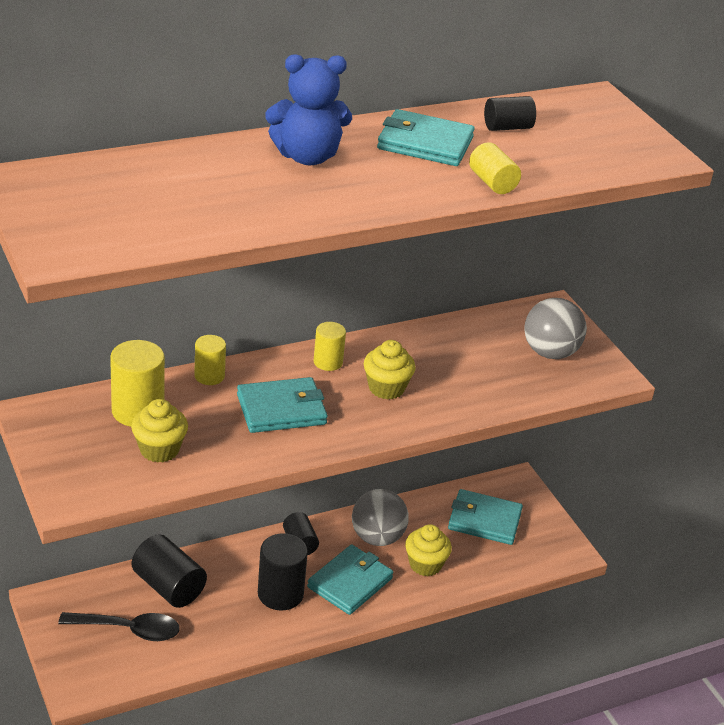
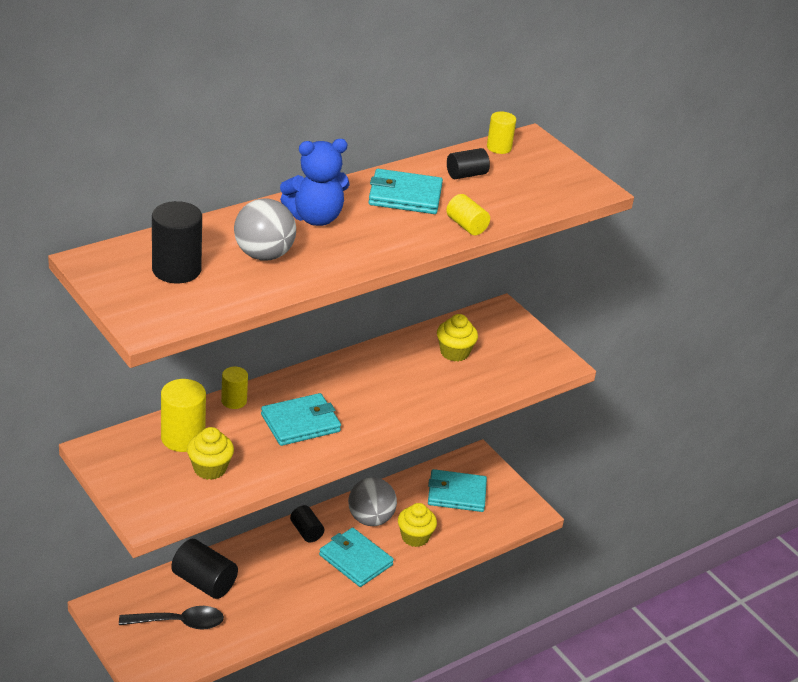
camera: 10 degrees left, 0 degrees up
(280, 594) = (300, 576): black cylinder -> black cylinder (176, 270)
(328, 362) = (328, 378): yellow cylinder -> yellow cylinder (499, 147)
(350, 582) = (355, 560): turquoise wallet -> turquoise wallet turned 75 degrees counterclockwise
(386, 388) = (381, 395): yellow cupcake -> yellow cupcake (454, 352)
(550, 353) = (507, 350): grey ball -> grey ball (264, 255)

